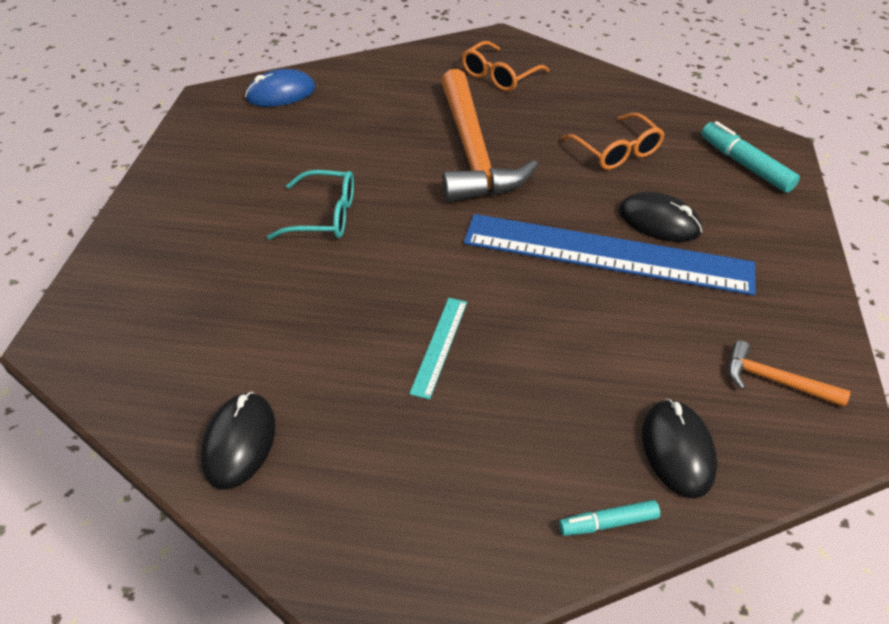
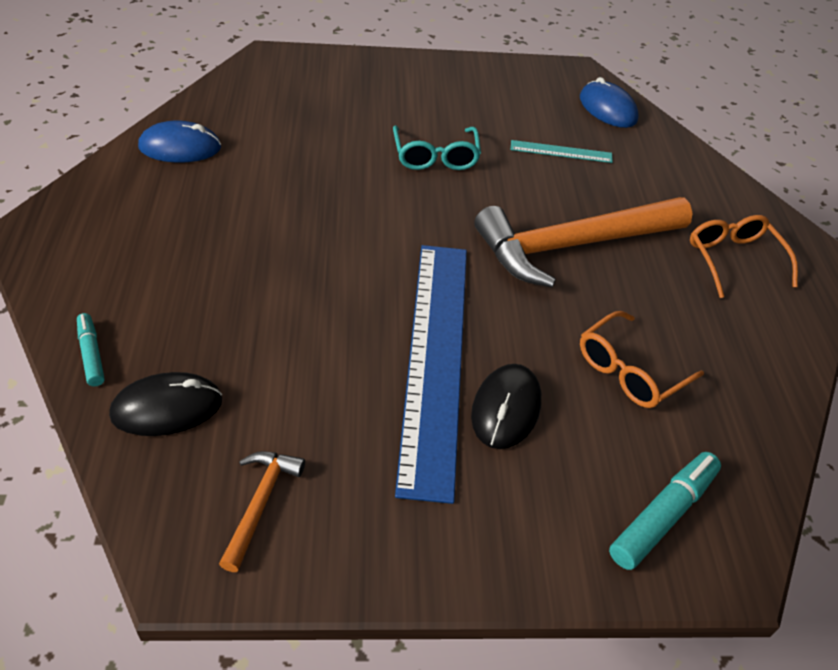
camera: 75 degrees right, 0 degrees up
(239, 442) = (180, 147): black mouse -> blue mouse
(439, 346) = (284, 240): turquoise ruler -> turquoise ruler (561, 151)
(499, 76) = (733, 259): orange glasses -> orange glasses turned 45 degrees clockwise

